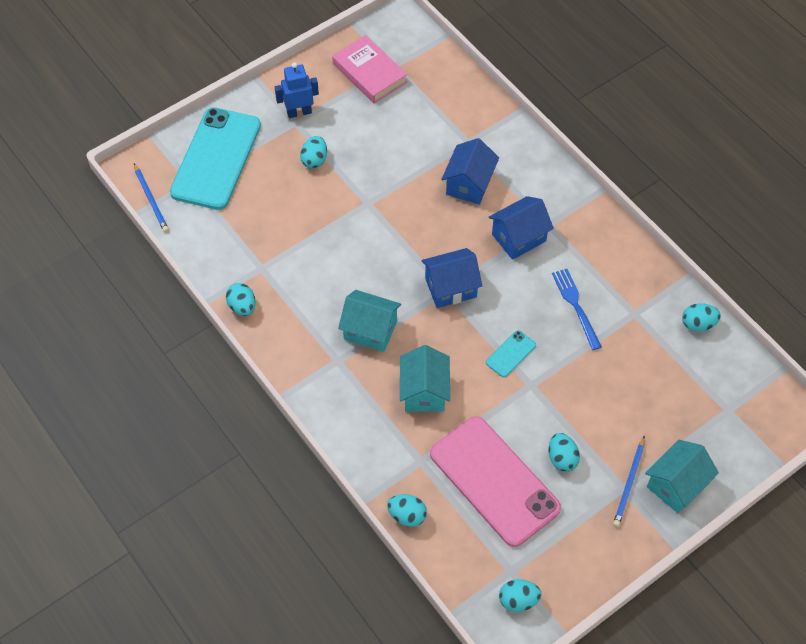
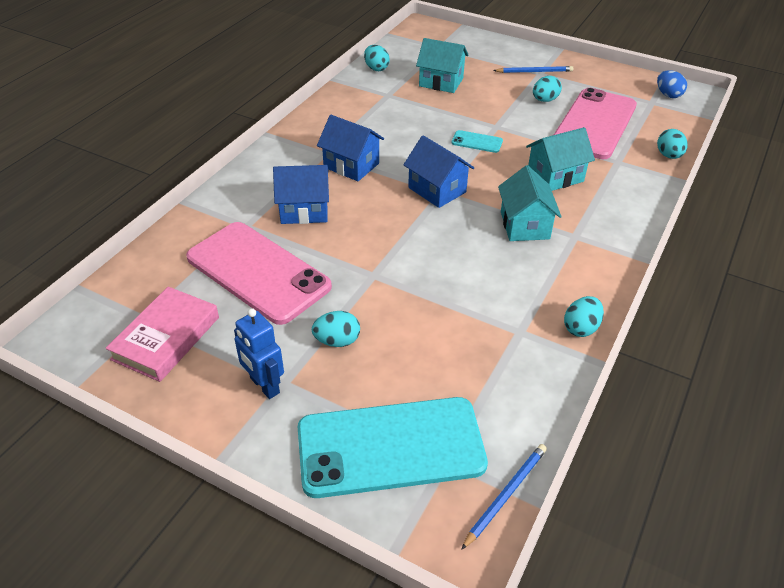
camera: 115 degrees left, 15 degrees down
(409, 136) = (258, 272): none -> pink phone
(518, 600) = (668, 95): turquoise egg -> blue egg
(575, 305) = (402, 122): blue fork -> none
(676, 485) = (516, 55): turquoise house -> turquoise house (441, 82)

